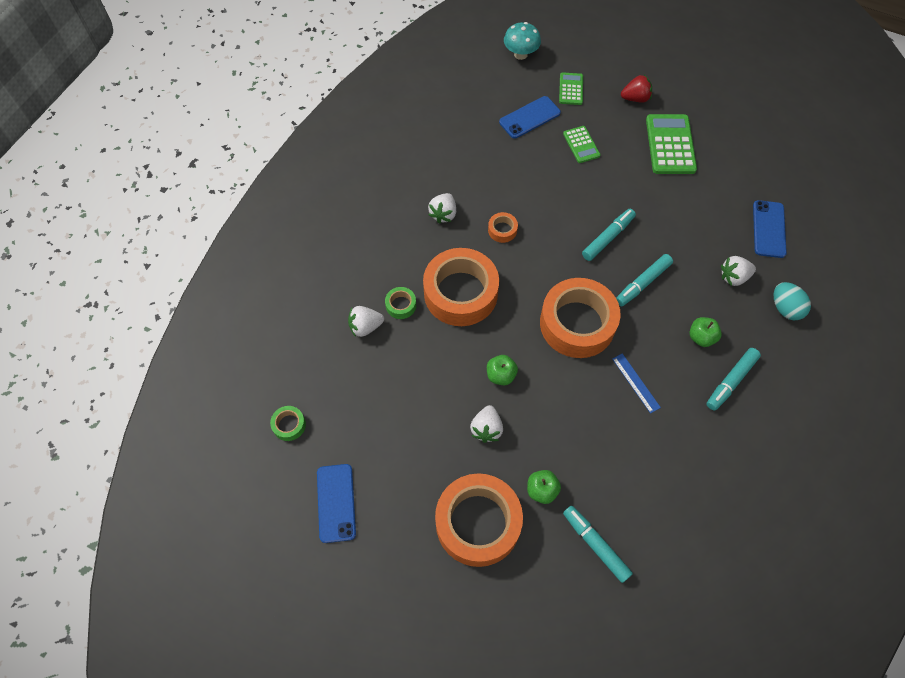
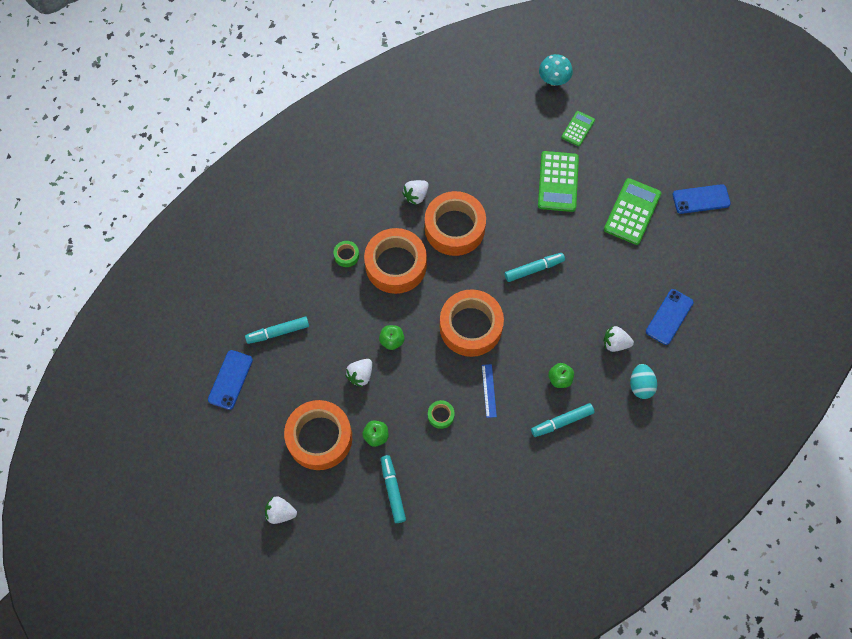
camera: 25 degrees right, 5 degrees up
(289, 425) = (224, 310): green tape -> green tape (440, 415)
(365, 327) = (312, 261): white strawberry -> white strawberry (280, 512)
(502, 230) = (454, 228): orange tape -> orange tape, size x2.43
(529, 117) = (529, 141): blue phone -> blue phone (701, 199)
(581, 145) = (558, 182): green calculator -> green calculator, size x1.76
(635, 98) = (627, 159): red strawberry -> none
(642, 283) = (539, 317): turquoise marker -> turquoise marker (278, 332)

